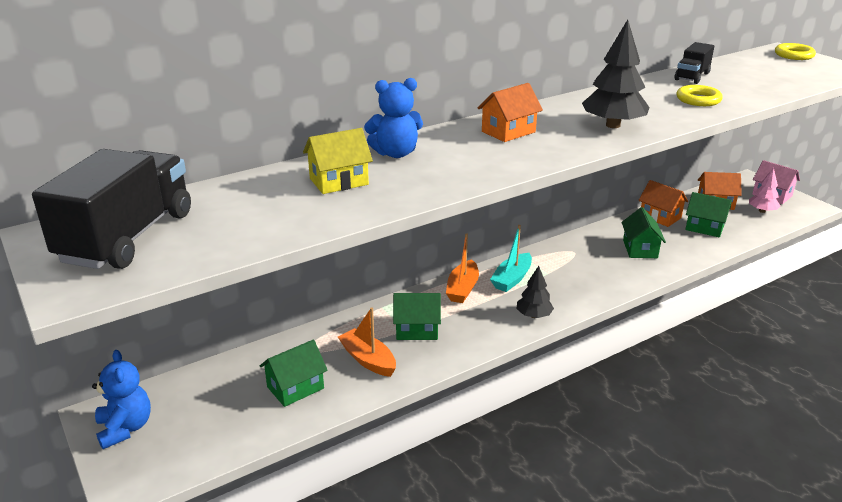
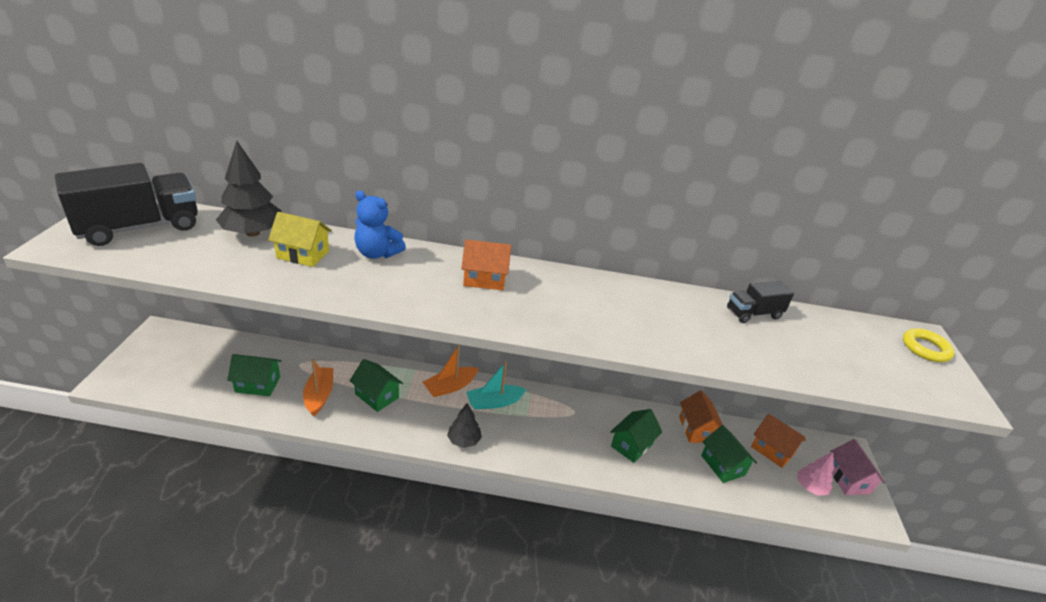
camera: 35 degrees right, 5 degrees up
(125, 428) = (156, 348): blue teddy bear -> none
(613, 125) = (575, 319): black tree -> black tree (253, 233)
(698, 100) = (707, 338): yellow ring -> none

